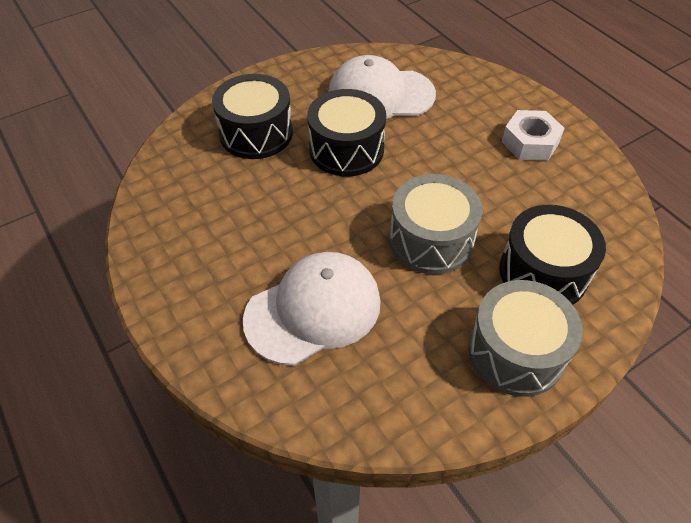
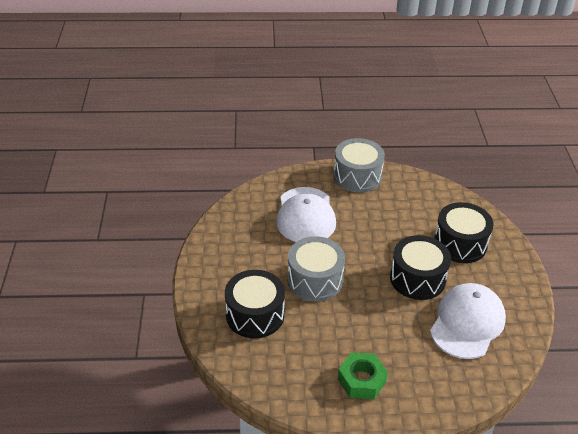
camera: 120 degrees right, 10 degrees down
(516, 352) = (221, 274): grey drum -> grey drum (357, 176)
(530, 142) = (361, 380): white nut -> green nut

